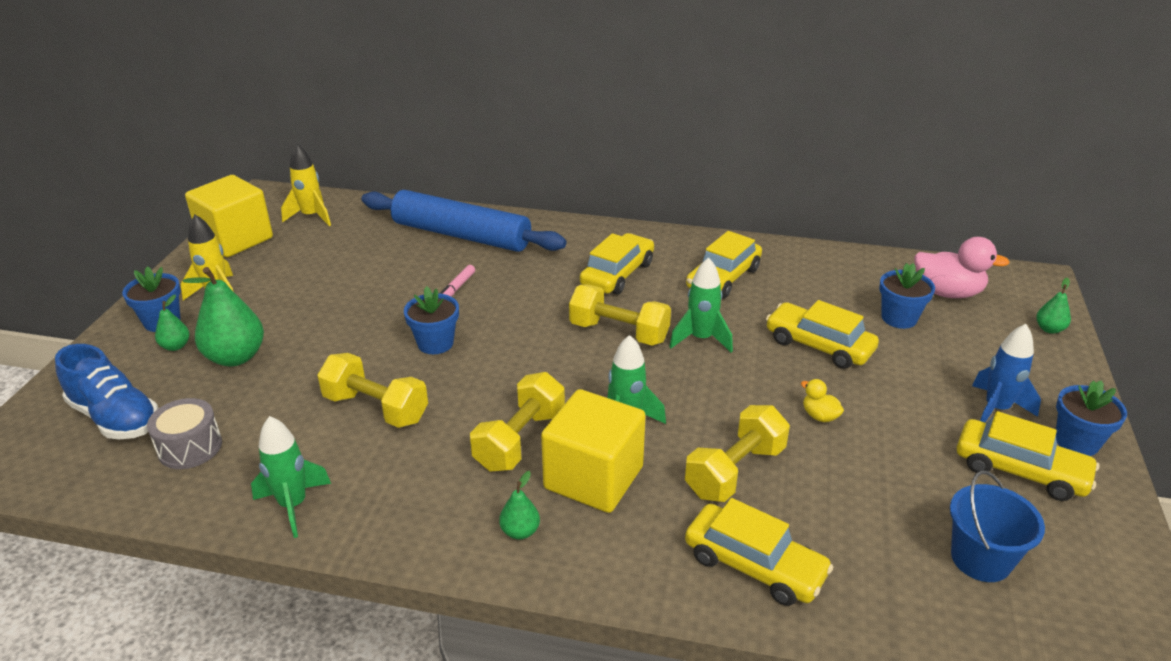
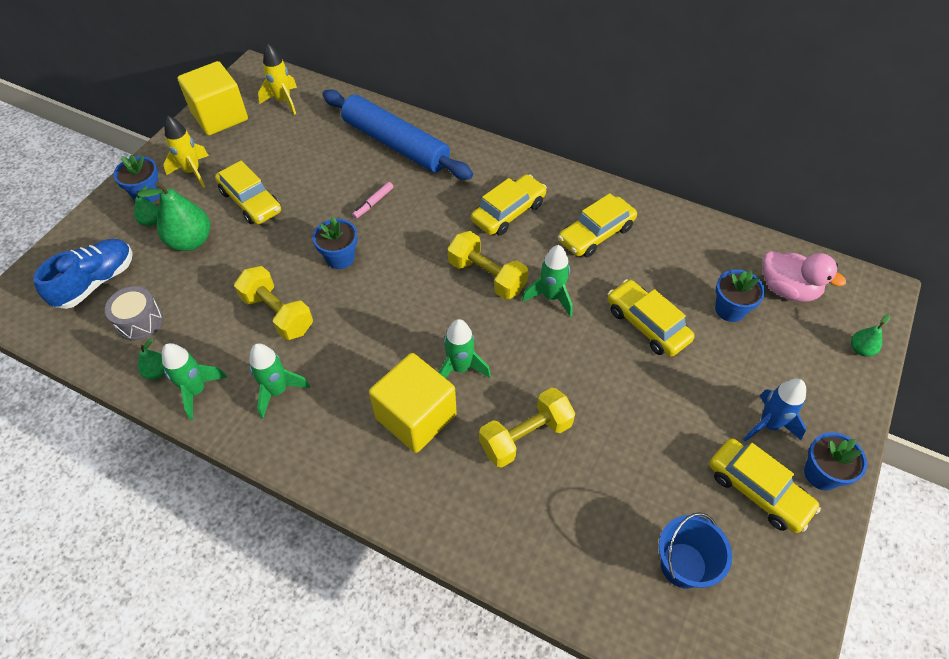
camera: 15 degrees right, 20 degrees up
(115, 417) = (96, 282): blue shoe -> blue shoe turned 105 degrees counterclockwise
(404, 485) = (278, 391): none -> green rocket
(520, 440) = (373, 368): yellow dumbbell -> none
(520, 531) = (346, 453): green pear -> green pear (157, 372)
(754, 565) = (505, 526): yellow car -> yellow car (251, 201)
(819, 416) = (616, 398): yellow duck -> none

